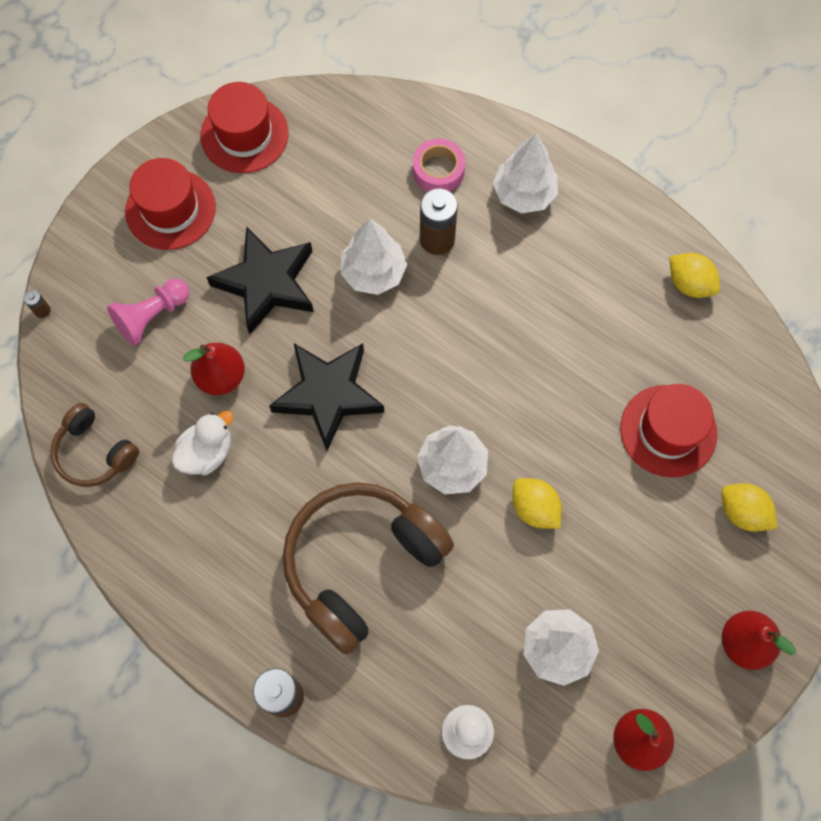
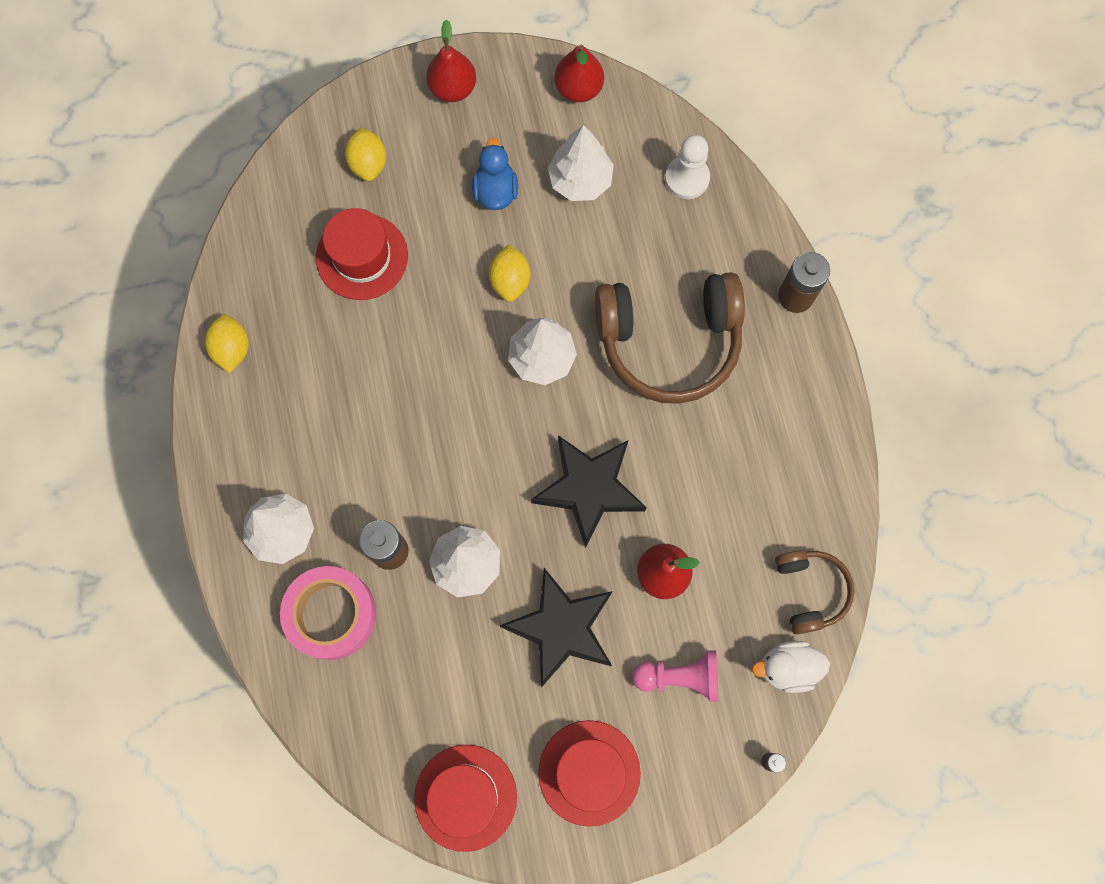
camera: 140 degrees left, 5 degrees up
(207, 452) = (720, 519): white duck -> white duck (787, 668)
(438, 170) = (331, 614): pink tape -> pink tape, size x1.55
(618, 577) = (495, 191): none -> blue duck

